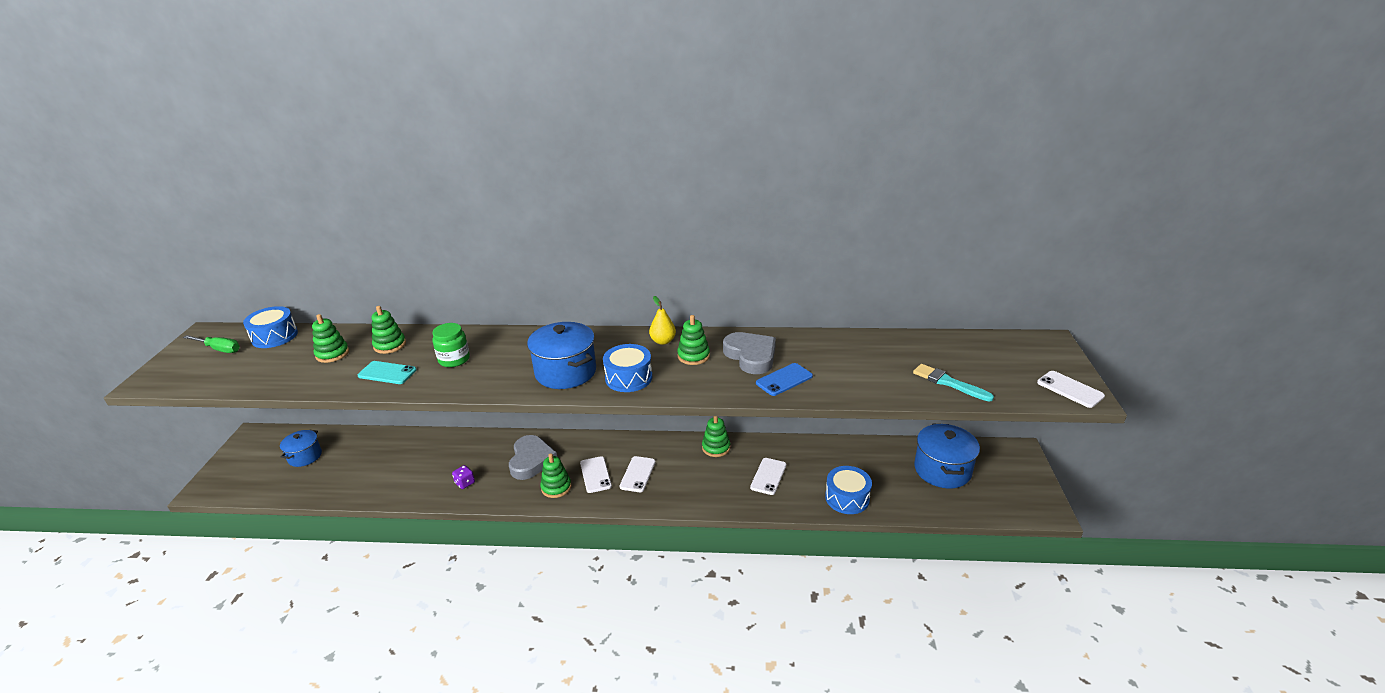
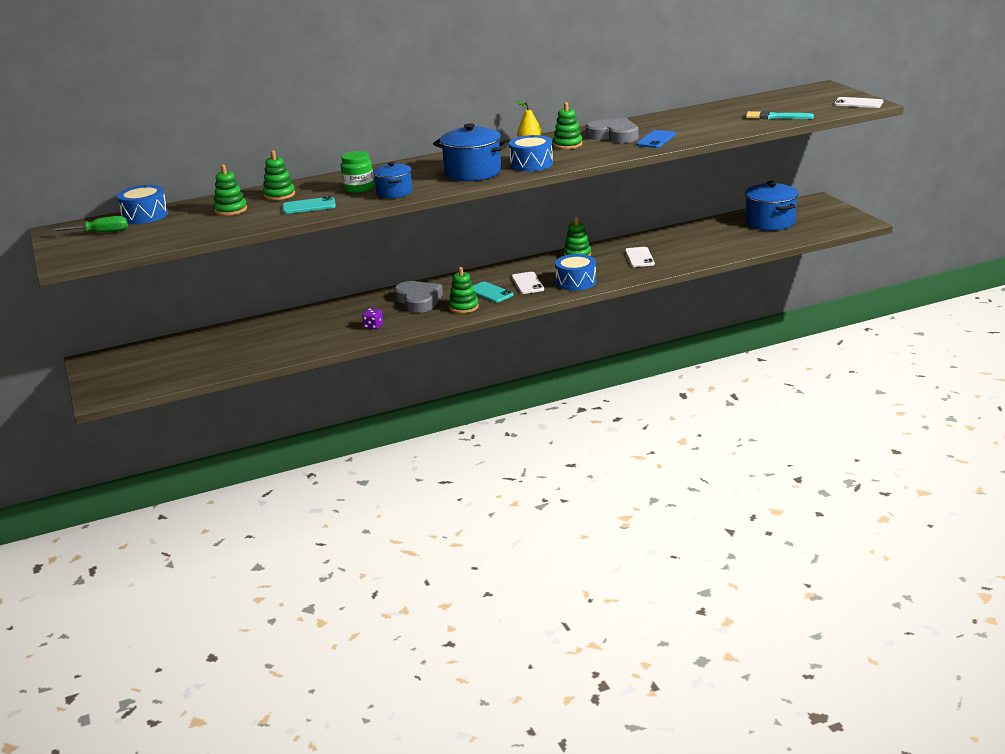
camera: 25 degrees left, 5 degrees down
(305, 456) = (178, 355): blue pot -> blue pot (394, 192)
(595, 474) = (490, 292): white phone -> turquoise phone
(847, 498) = (713, 252): blue drum -> blue drum (576, 282)

